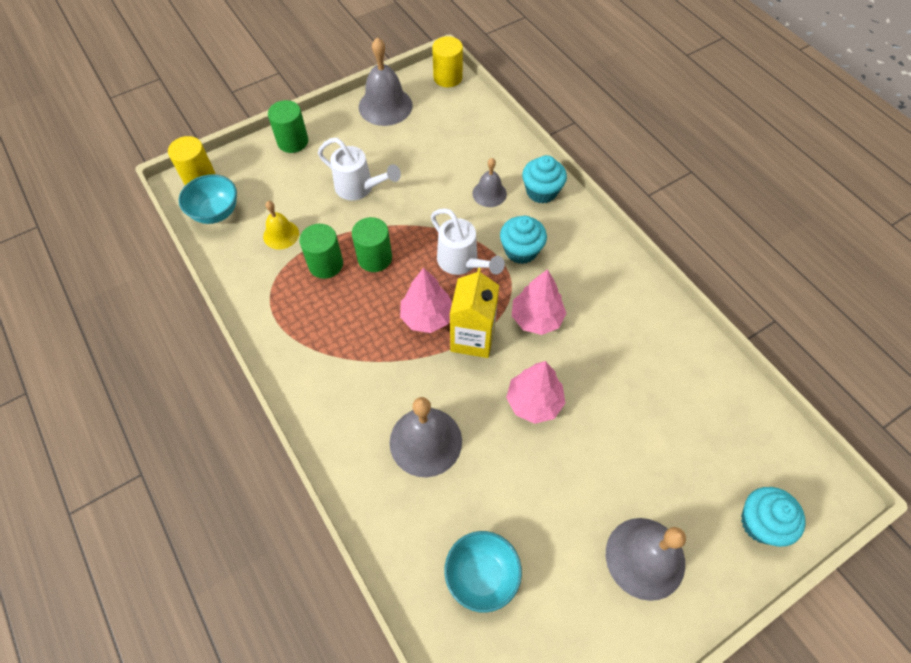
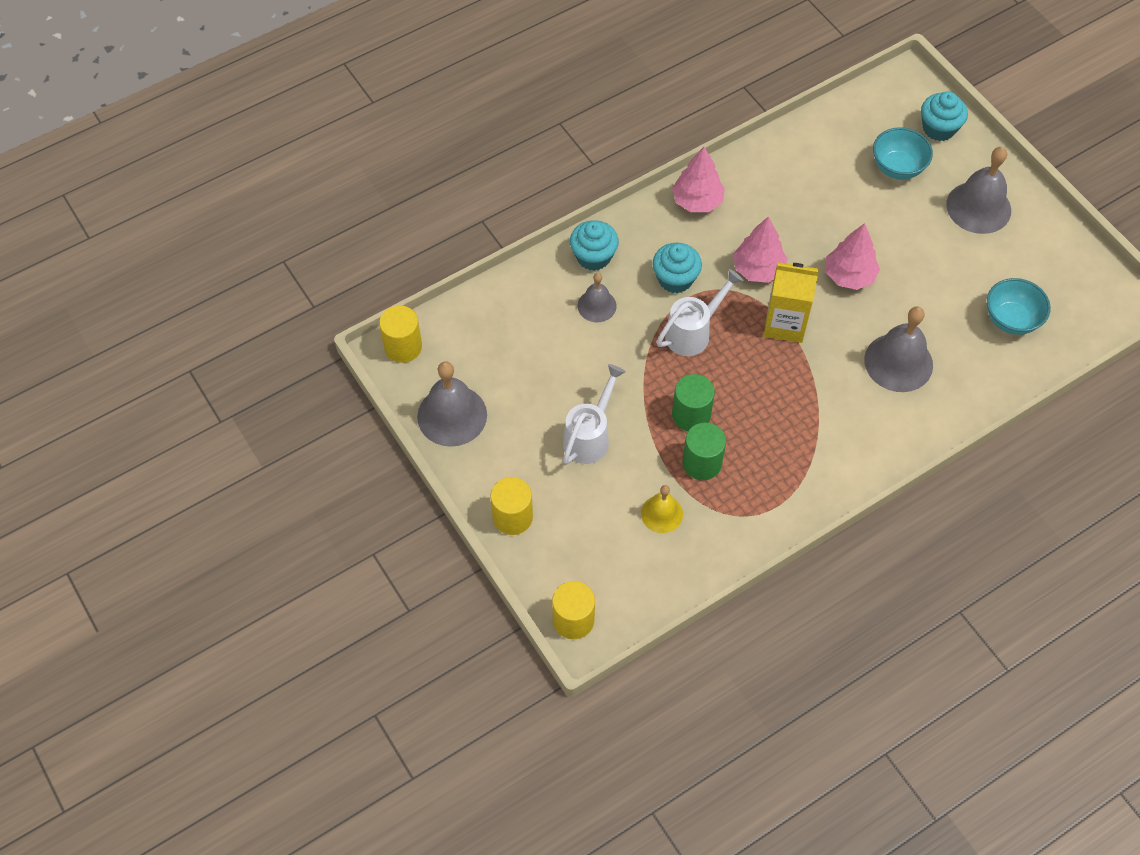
camera: 90 degrees left, 0 degrees up
(216, 212) = (630, 590): turquoise bowl -> turquoise bowl (897, 167)
(293, 141) = (512, 517): green cylinder -> yellow cylinder
(427, 317) = (763, 363): pink tree -> pink tree (697, 201)

